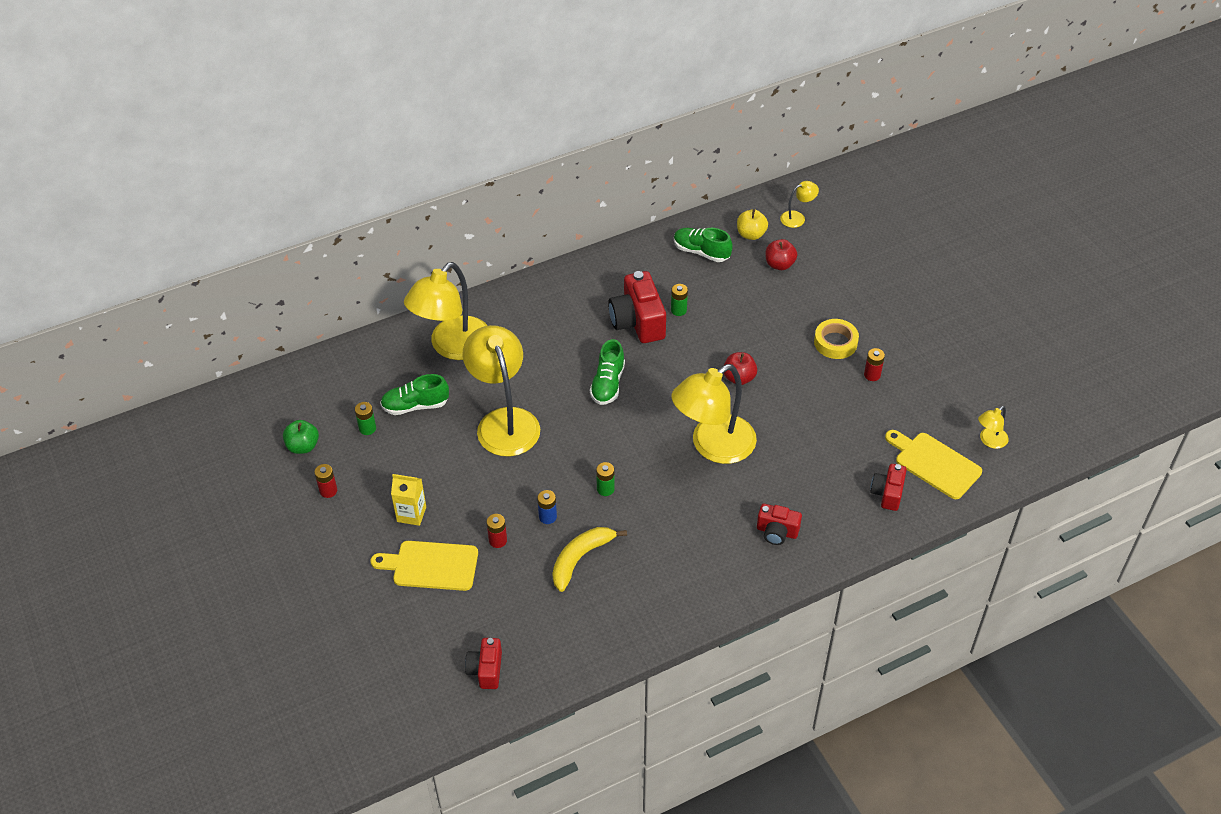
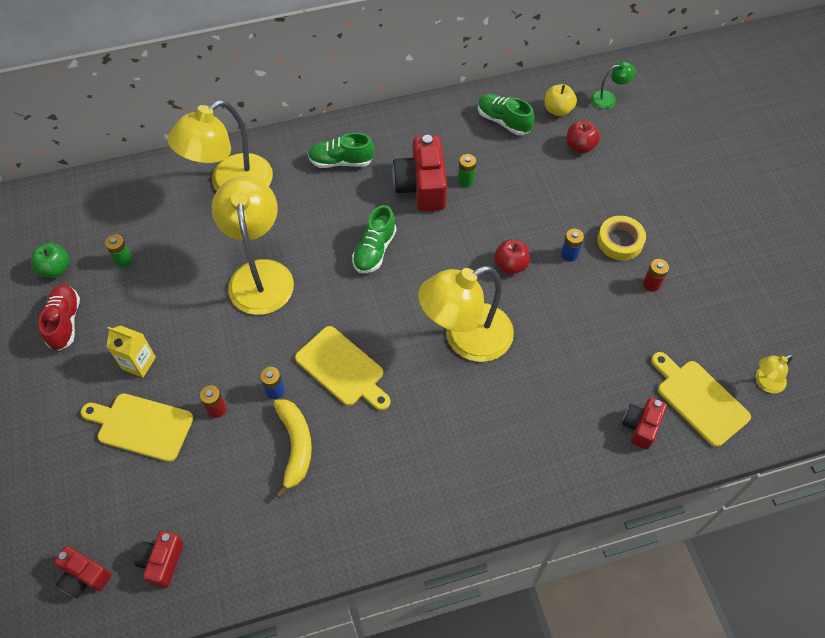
camera: 10 degrees right, 10 degrees up
(328, 491) = (65, 322): red battery -> red shoe
(415, 405) = (177, 243): green shoe -> green shoe (341, 161)
(580, 559) = (295, 446): yellow banana -> yellow banana turned 120 degrees clockwise
(605, 489) = (342, 369): green battery -> yellow cutting board
(777, 532) = (511, 451): red camera -> red camera (84, 576)
(791, 361) = (569, 254): none -> blue battery
(797, 217) = (609, 99): yellow lamp -> green lamp

